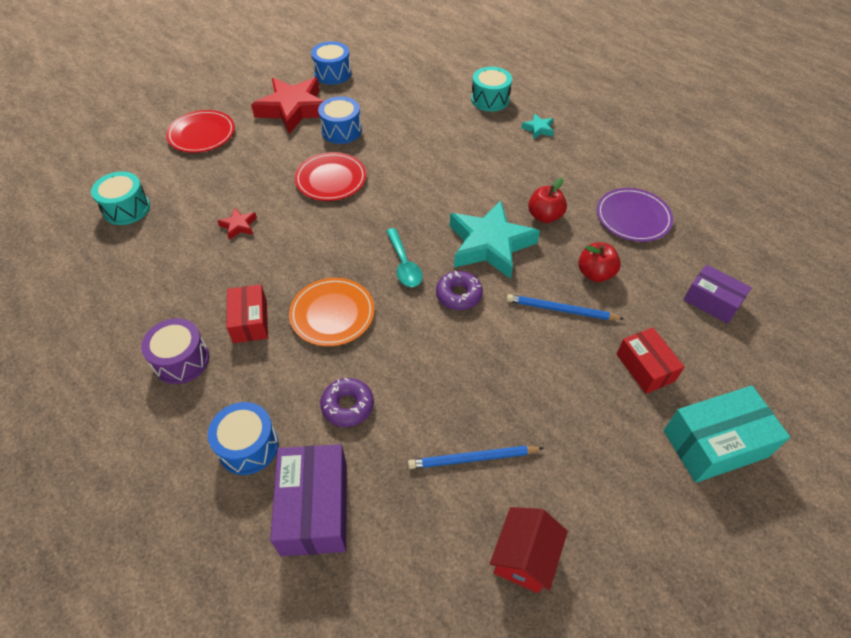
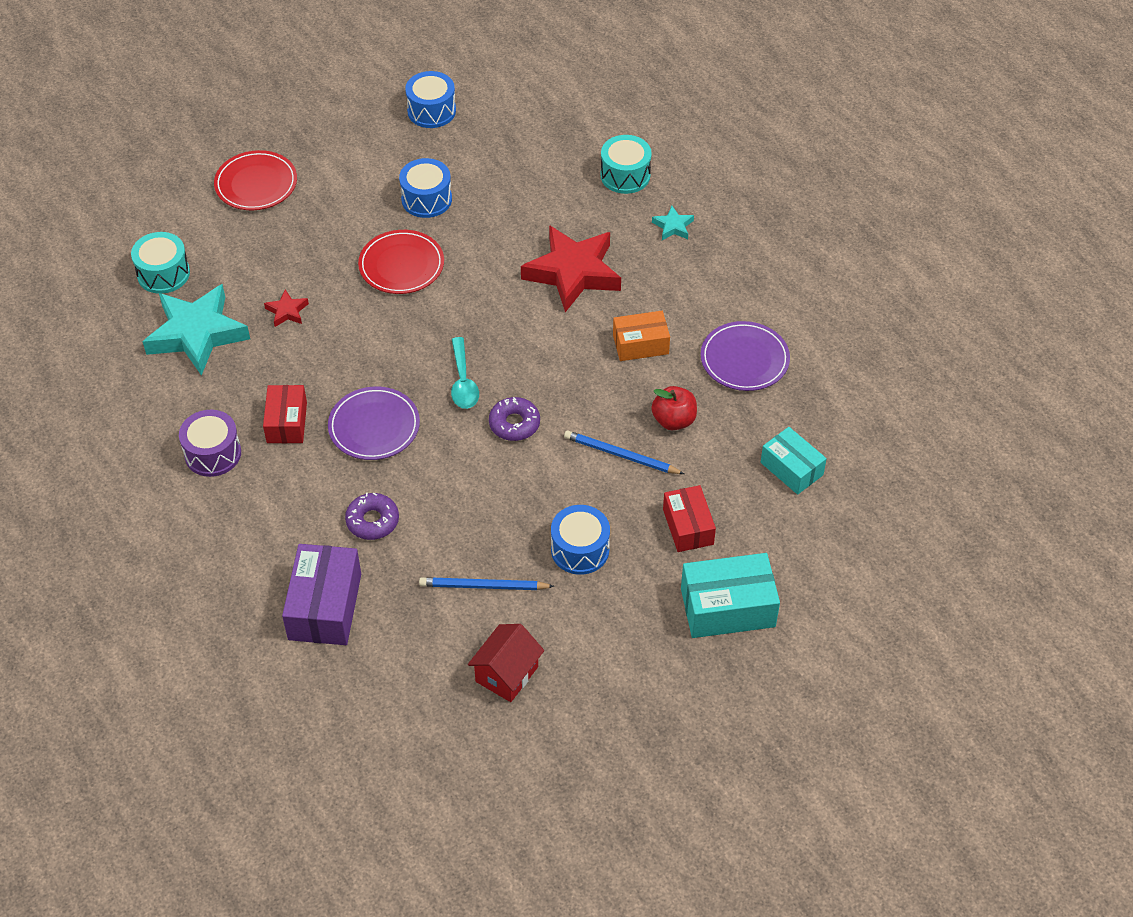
camera: 10 degrees right, 0 degrees up
(248, 446) = (270, 544): blue drum -> blue drum (580, 550)
(293, 109) = (372, 160): red star -> red star (573, 273)
(332, 314) = (374, 426): orange plate -> purple plate
(489, 244) = (566, 371): turquoise star -> turquoise star (197, 334)
(544, 216) = (640, 344): red apple -> orange box
(711, 301) = (791, 469): purple box -> turquoise box

